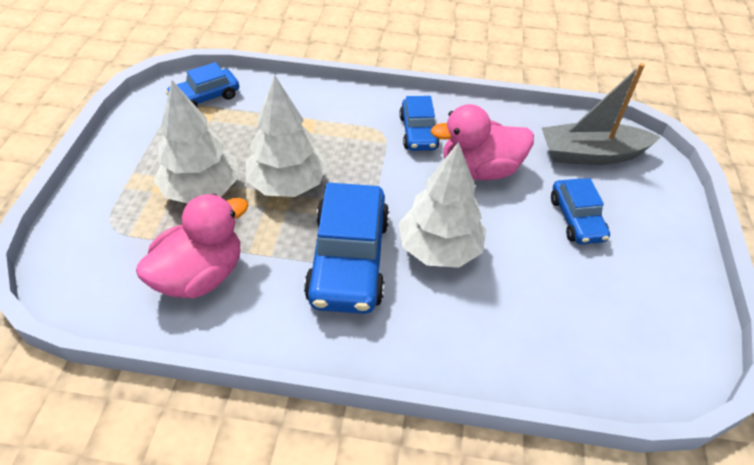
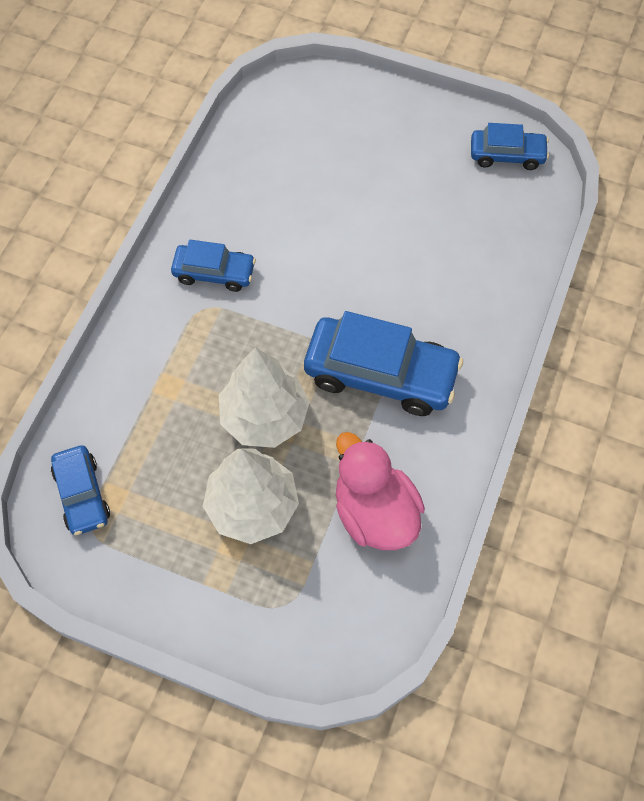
camera: 75 degrees left, 15 degrees up
(439, 249) = (383, 294): white tree -> none
(479, 170) = (286, 231): pink duck -> none
(576, 219) = (370, 172): blue car -> blue car (507, 155)
(591, 154) = (289, 129): grey boat -> none

